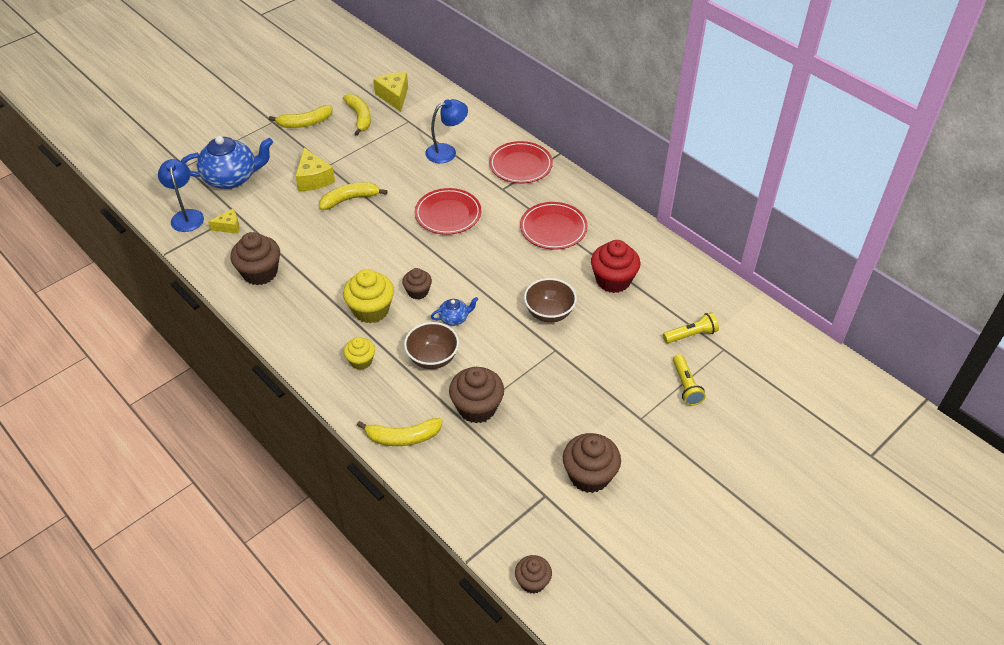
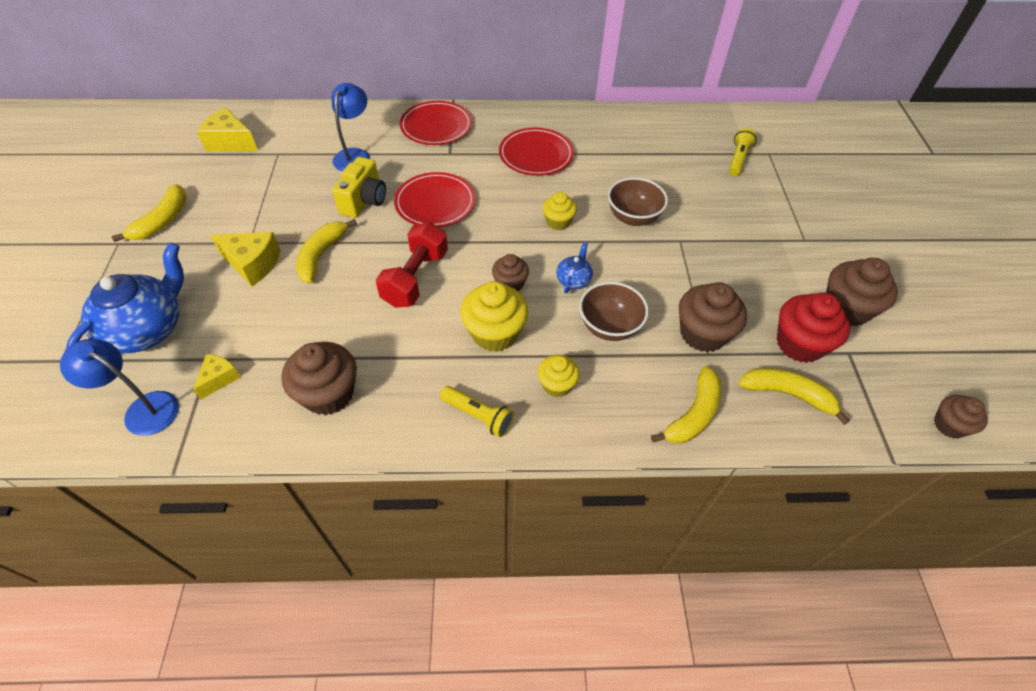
camera: 50 degrees left, 5 degrees up
(360, 117) = (220, 179): yellow banana -> yellow banana (787, 394)
(376, 249) = (415, 278): none -> red dumbbell
(412, 184) = (364, 201): none -> yellow camera
(499, 279) = (558, 222): none -> yellow cupcake
(613, 280) = (635, 161): red cupcake -> red cupcake (799, 344)
(686, 386) = (790, 194): yellow flashlight -> yellow flashlight (478, 416)

